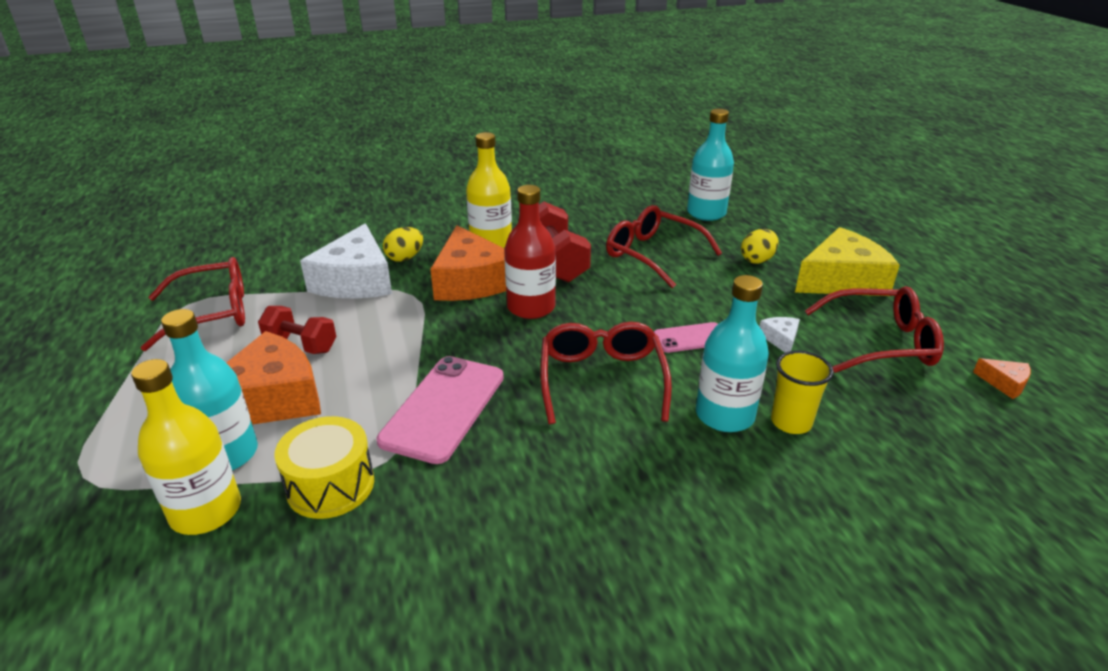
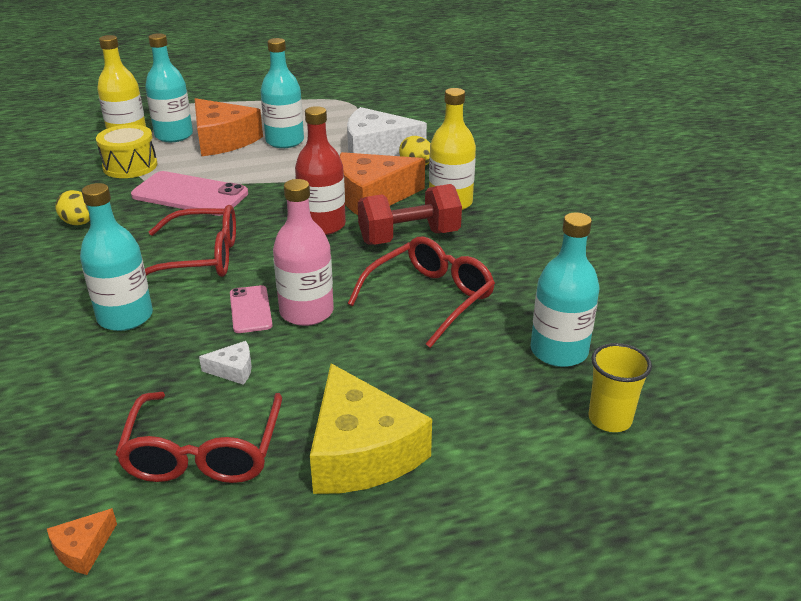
camera: 90 degrees right, 0 degrees up
(212, 313) = (332, 110): red glasses -> none
(301, 345) = (285, 141): red dumbbell -> turquoise bottle
(686, 309) = (306, 312): none -> pink bottle
(757, 260) = (419, 380): yellow egg -> yellow egg (79, 223)
(791, 422) = (98, 354): yellow cup -> yellow cup (610, 419)

